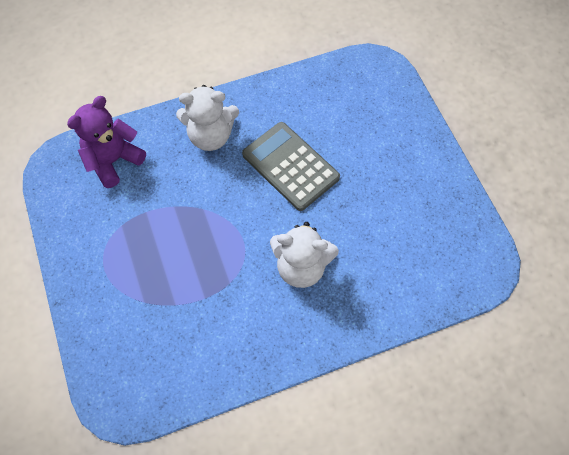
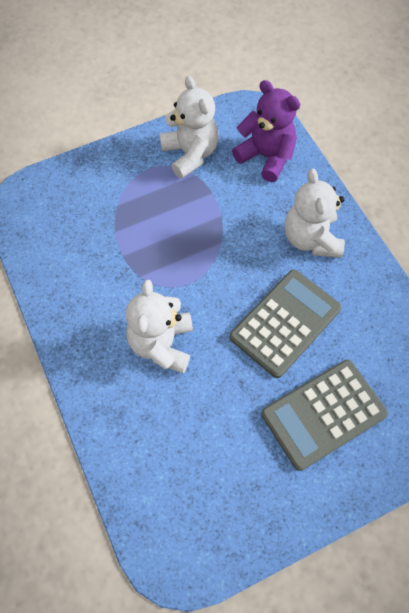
camera: 85 degrees right, 0 degrees up
(95, 228) = (190, 154): none -> white teddy bear
(371, 149) = (323, 414): none -> grey calculator

